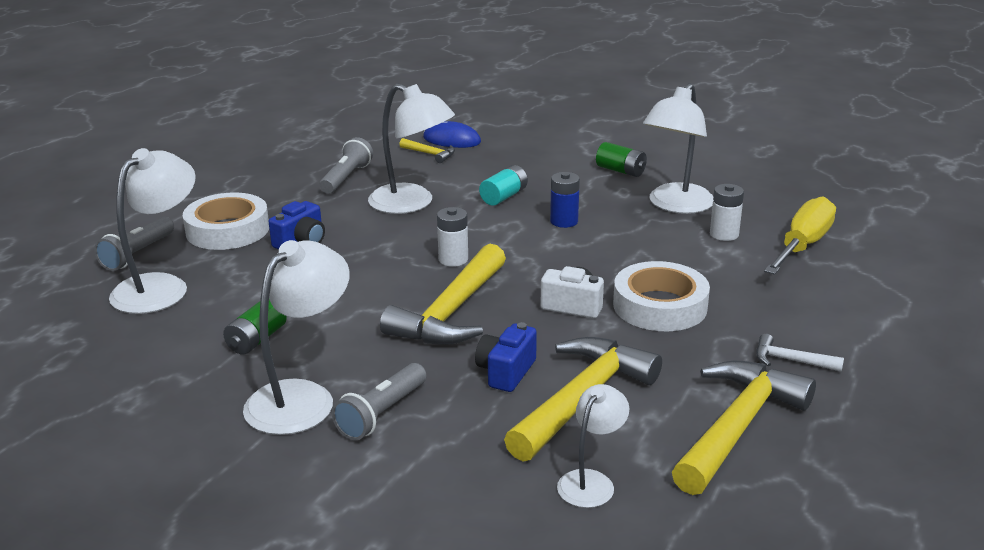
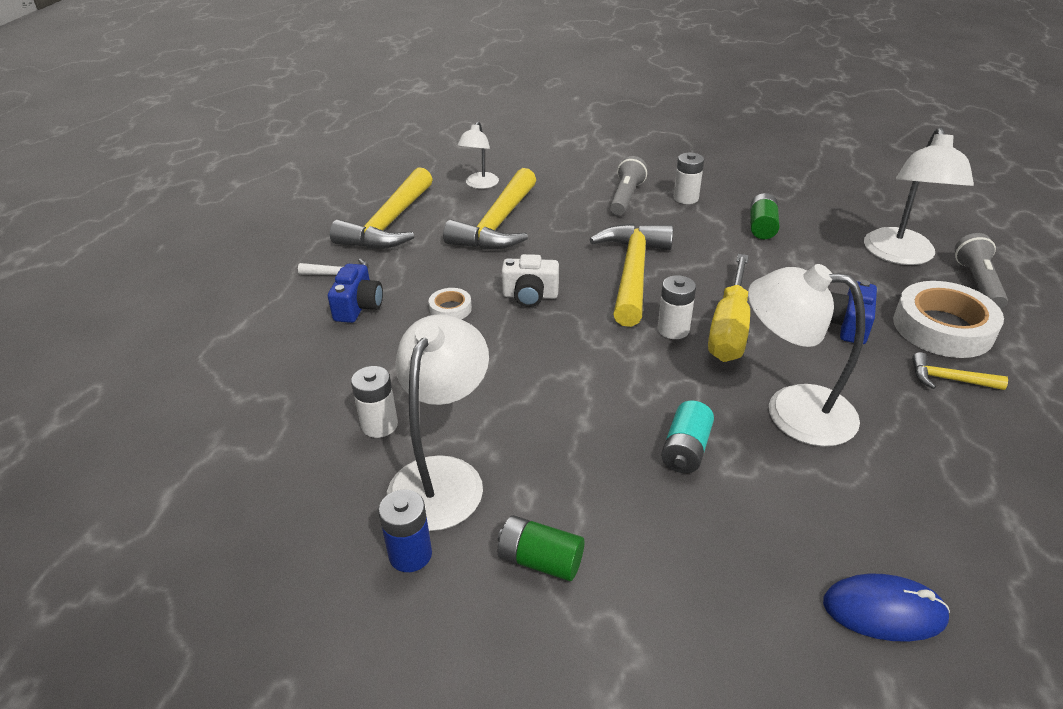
camera: 165 degrees right, 10 degrees up
(302, 397) = (686, 198): white lamp -> white battery
(346, 178) = (931, 450): grey flashlight -> none
(430, 154) = (876, 547): yellow hammer -> yellow hammer (948, 379)
(506, 372) = (560, 233): blue camera -> blue camera (358, 307)
(564, 221) = (583, 412): blue battery -> blue battery (410, 554)
(660, 306) = (450, 309): white tape -> white tape, size x0.47
(802, 245) = (284, 422): yellow screwdriver -> yellow screwdriver (729, 328)

